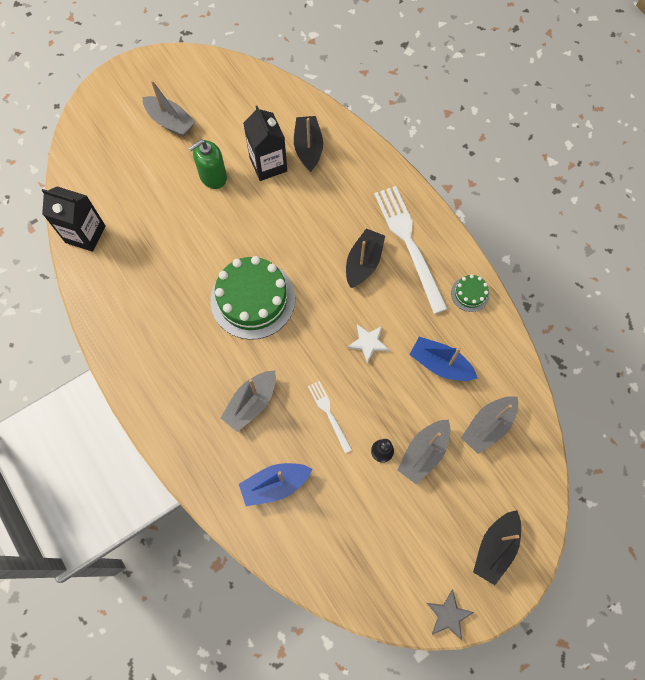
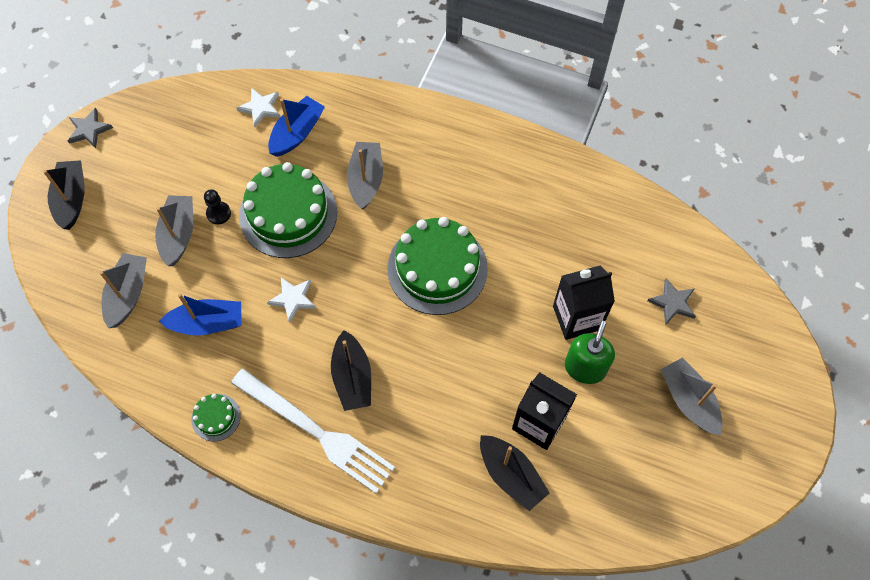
camera: 145 degrees right, 5 degrees down
(85, 234) = (652, 225): black carton -> black carton (577, 318)
(123, 179) = (673, 303): none -> grey star
(170, 122) = (688, 400): grey boat -> grey boat turned 60 degrees clockwise
(288, 533) = (260, 108): none -> white star
(329, 414) = (288, 214): white fork -> green cake

